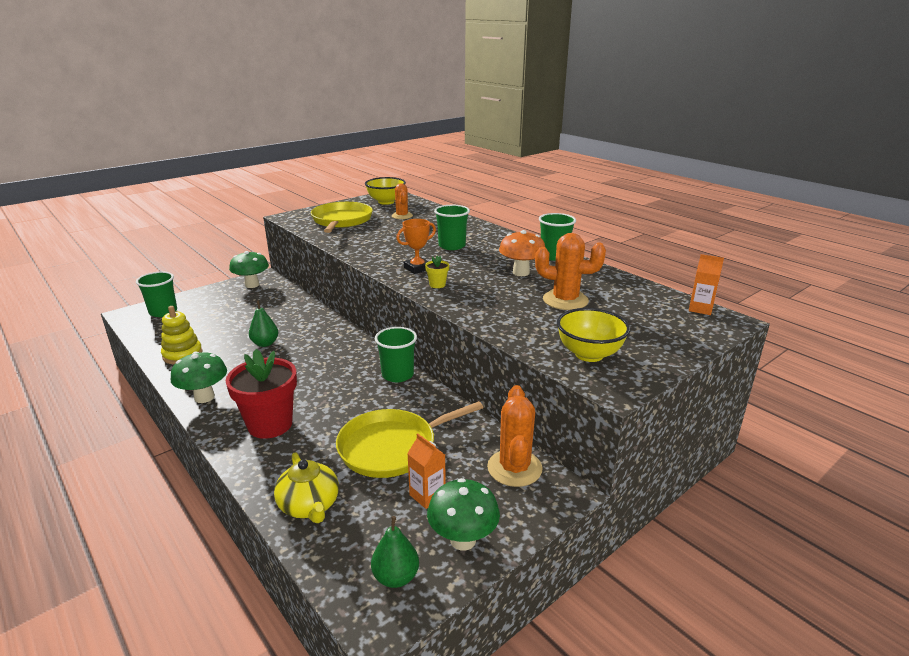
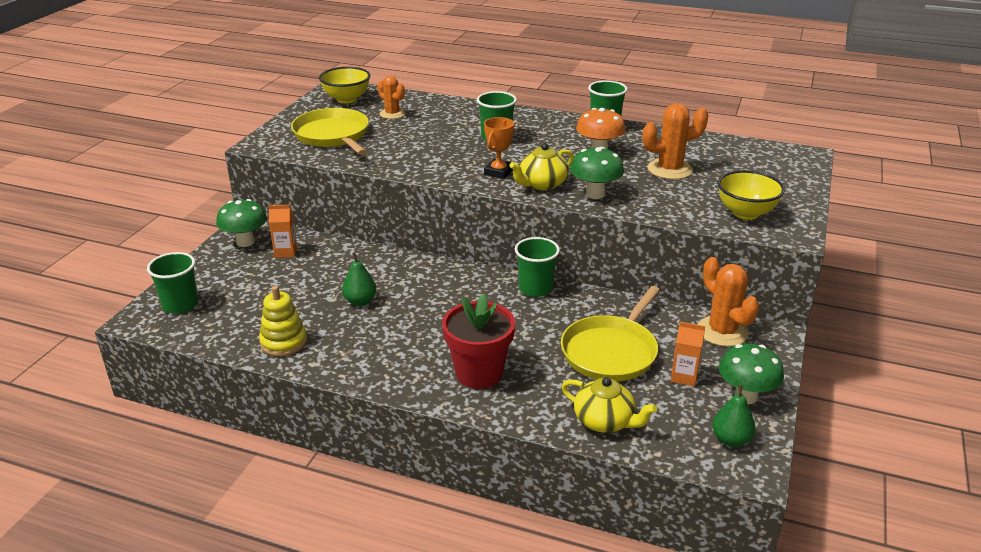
camera: 30 degrees left, 5 degrees up
(204, 397) = (375, 373): green mushroom -> green mushroom (595, 194)
(437, 285) = (542, 184): yellow flower pot -> yellow teapot
(700, 309) = (777, 149): orange carton -> orange carton (285, 252)

